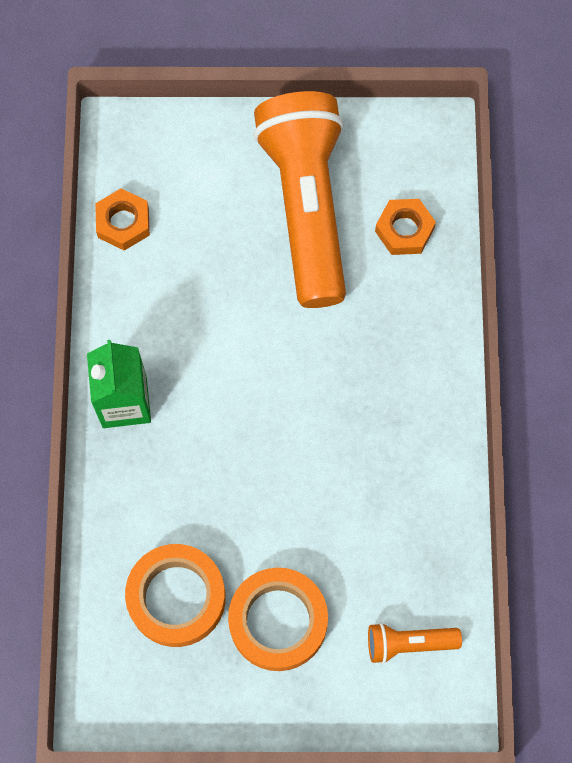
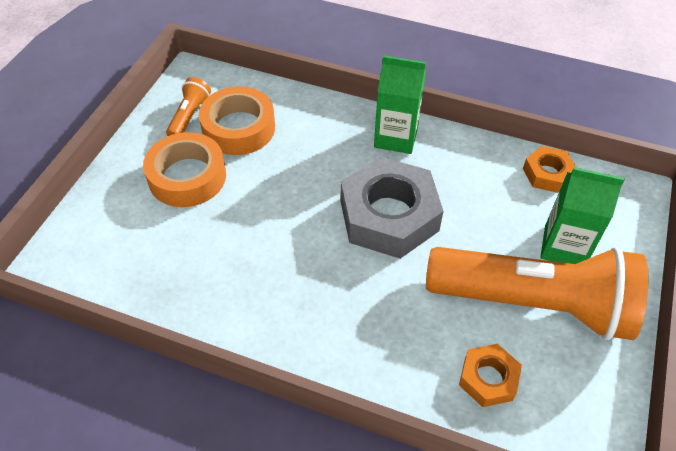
camera: 110 degrees right, 20 degrees down
(223, 190) = (564, 247): none -> green carton
(249, 373) = (389, 216): none -> grey nut
(408, 643) = (118, 250): orange flashlight -> orange flashlight (189, 116)

